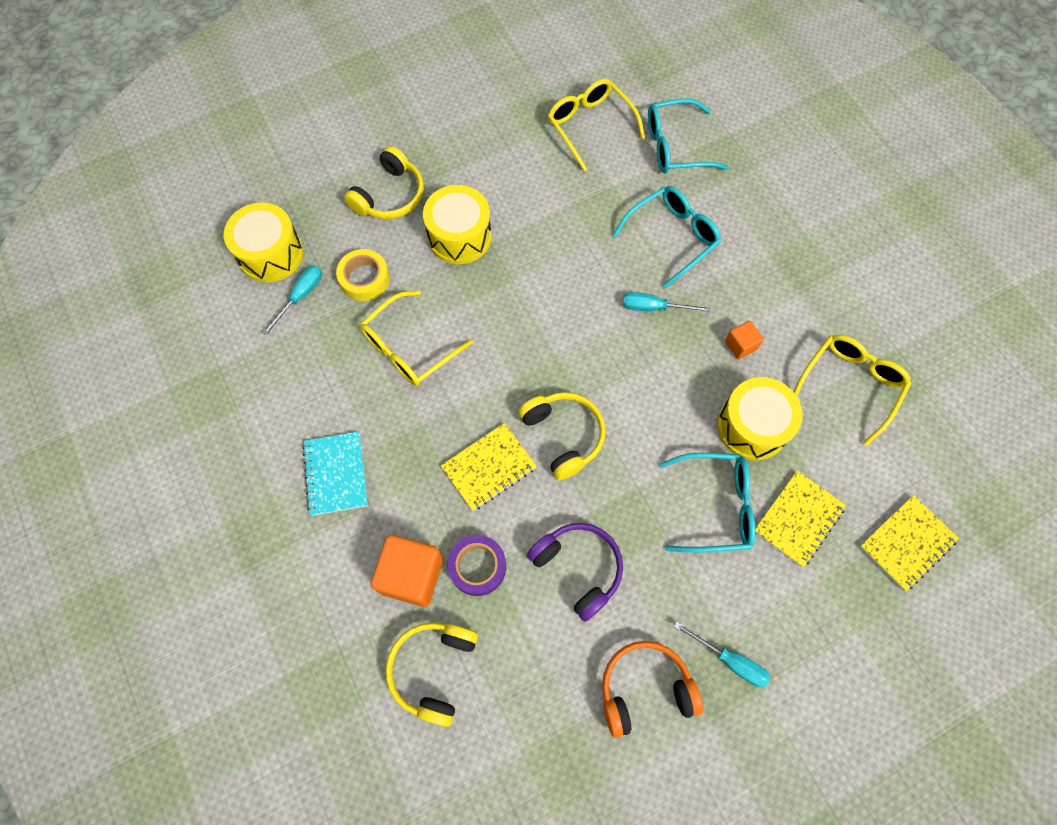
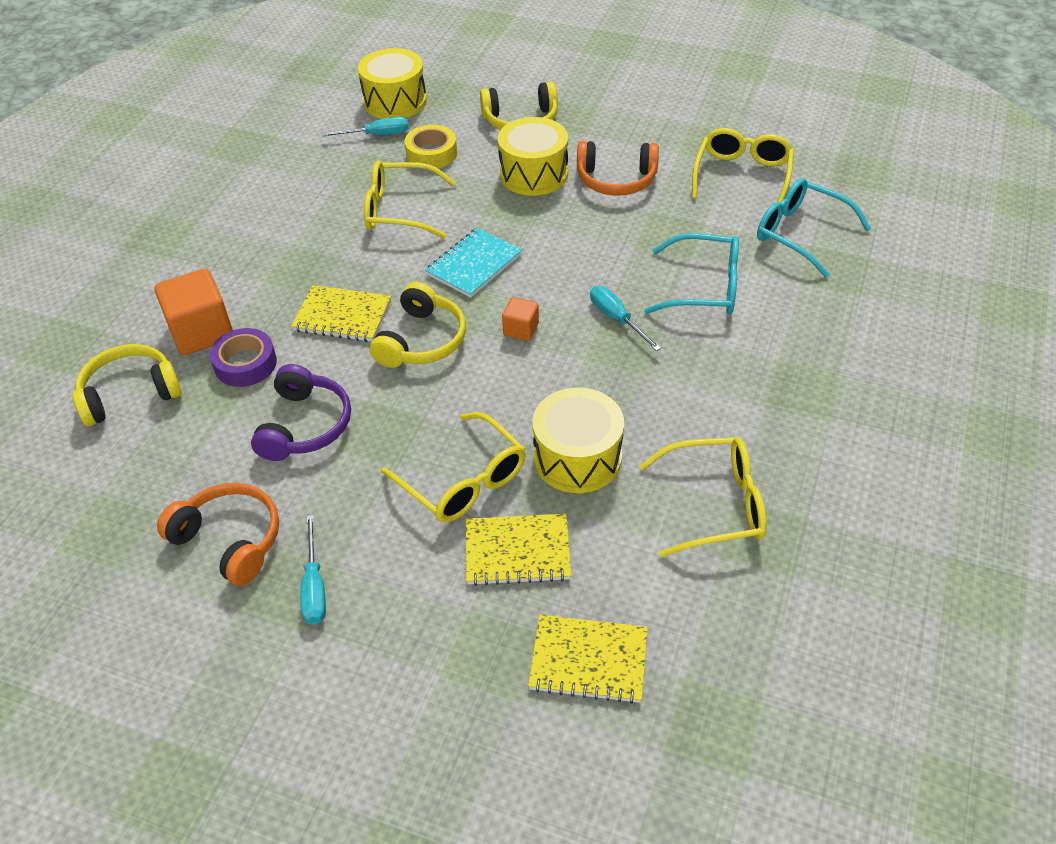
camera: 50 degrees right, 20 degrees down
(336, 474) = (248, 241): turquoise notebook -> turquoise notebook (474, 265)
(519, 195) = (616, 180): none -> orange headphones
(715, 506) = (463, 480): turquoise glasses -> yellow glasses
(740, 345) = (653, 398): orange cube -> orange cube (521, 329)

